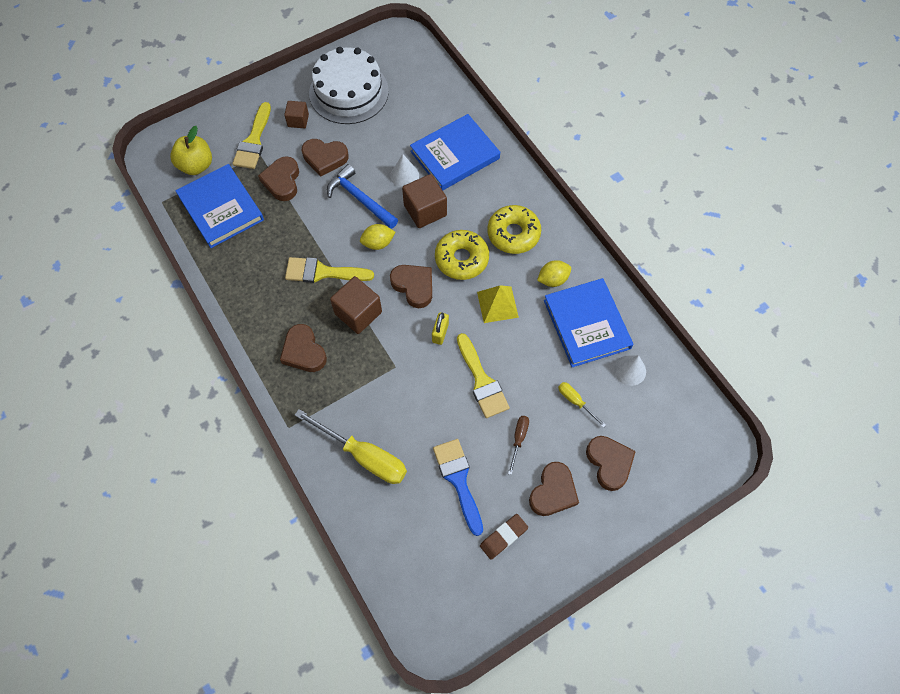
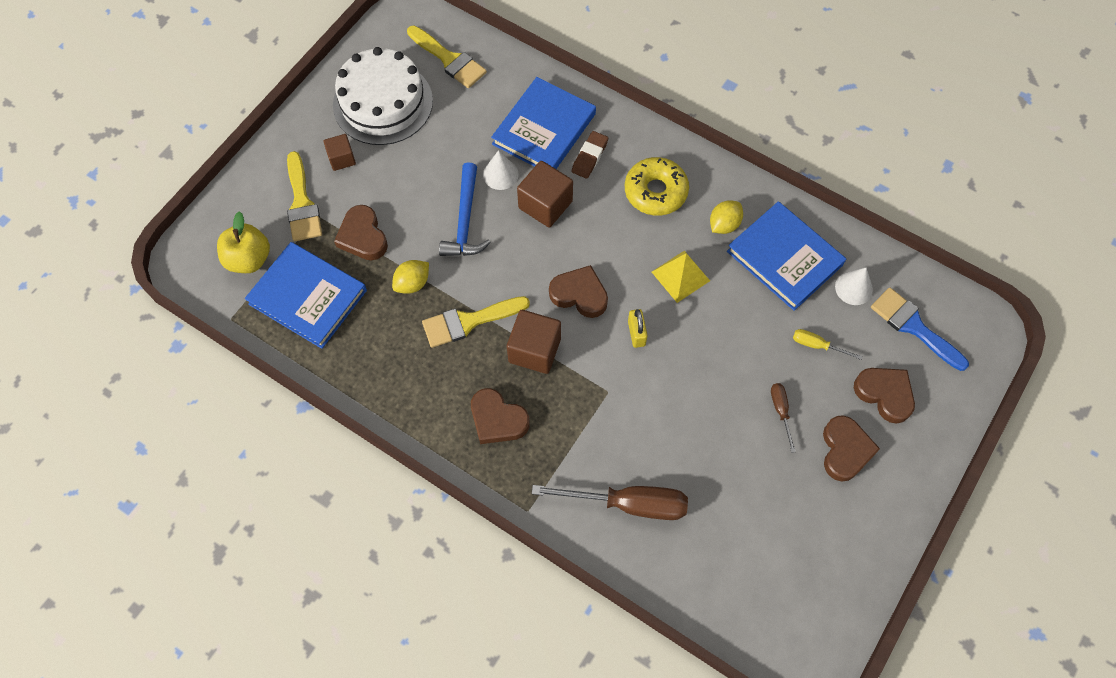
camera: 25 degrees left, 0 degrees up
(325, 158) = (398, 190): brown heart -> none
(360, 199) = (465, 221): blue hammer -> blue hammer turned 105 degrees counterclockwise
(364, 456) = (628, 504): yellow screwdriver -> brown screwdriver
(378, 243) = (513, 263): yellow lemon -> yellow lemon (412, 283)
(458, 480) = (742, 483): blue brush -> blue brush (913, 326)
(461, 259) = (615, 242): yellow donut -> none
(482, 381) = (709, 366): yellow brush -> yellow brush (449, 60)
(503, 537) = (821, 521): brown eraser -> brown eraser (589, 157)

